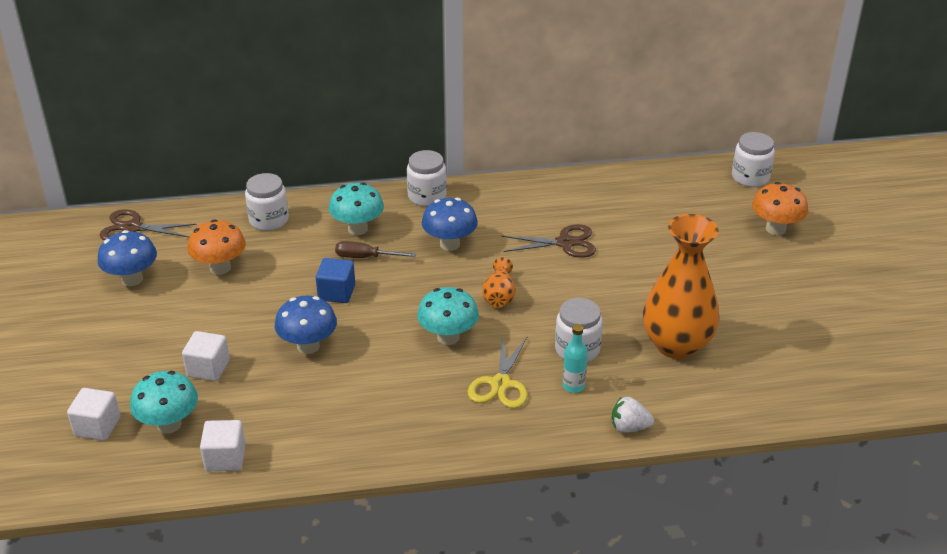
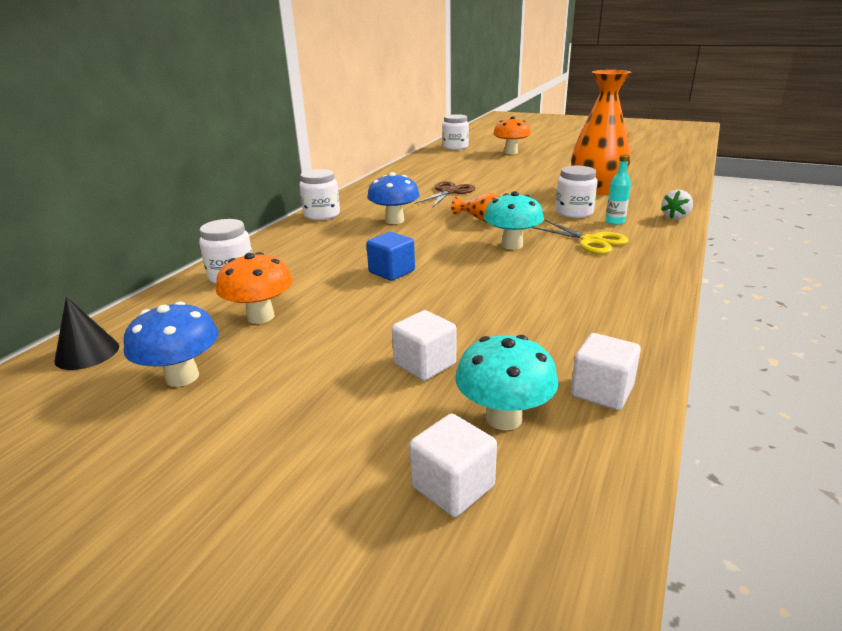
camera: 55 degrees left, 10 degrees down
(132, 228) = (87, 353): brown scissors -> black cone
(308, 346) = (454, 301): blue mushroom -> none
(357, 229) = (317, 245): turquoise mushroom -> none
(365, 257) = (361, 250): brown screwdriver -> none

